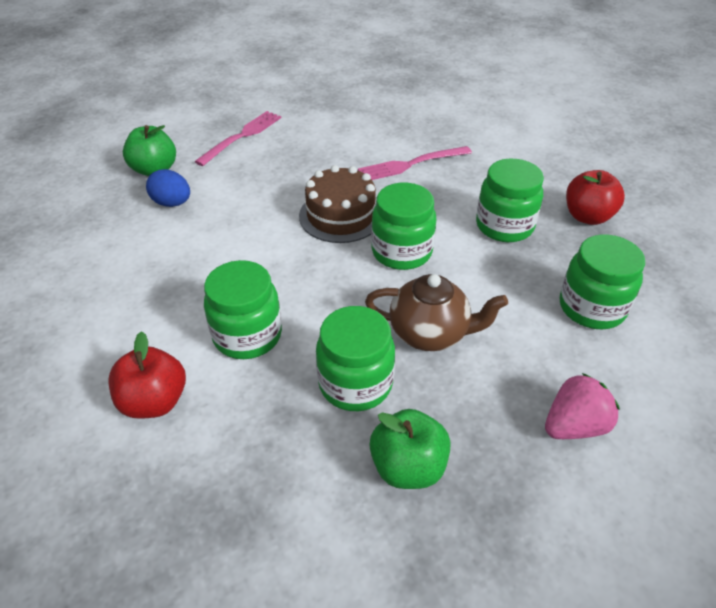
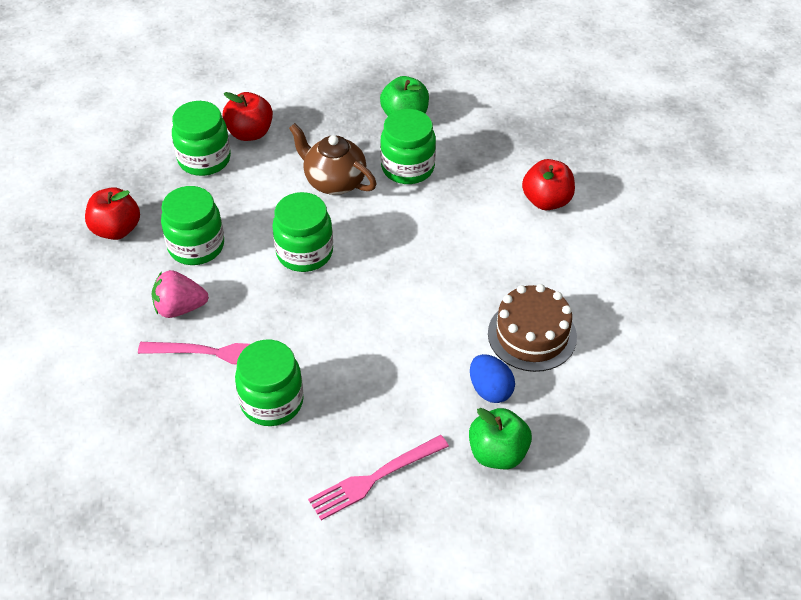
camera: 155 degrees left, 5 degrees up
(247, 335) = (467, 224): green jar -> green jar (272, 402)
(340, 215) = (331, 311): brown cake -> brown cake (532, 335)
(574, 426) = (293, 103): pink strawberry -> pink strawberry (180, 308)
(580, 359) = (250, 133): none -> red apple

